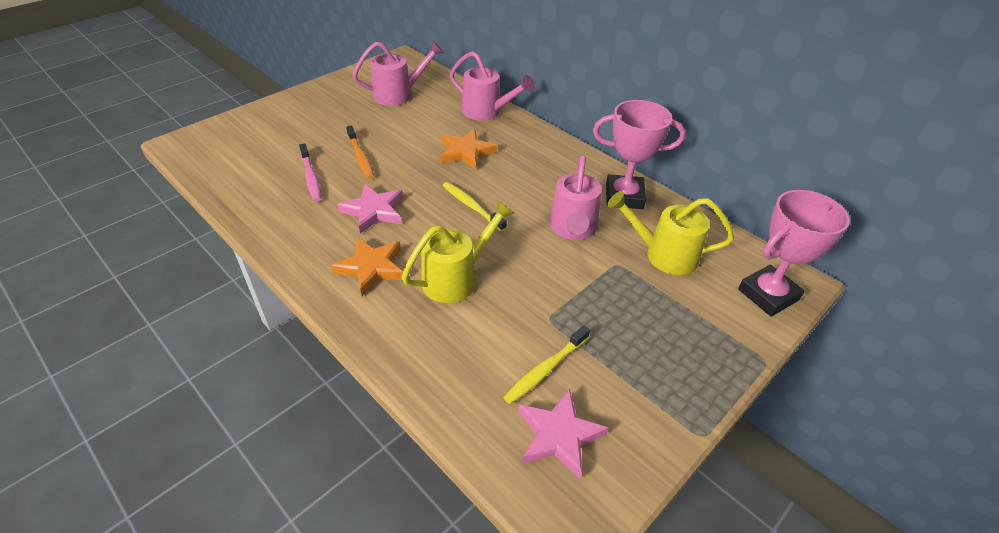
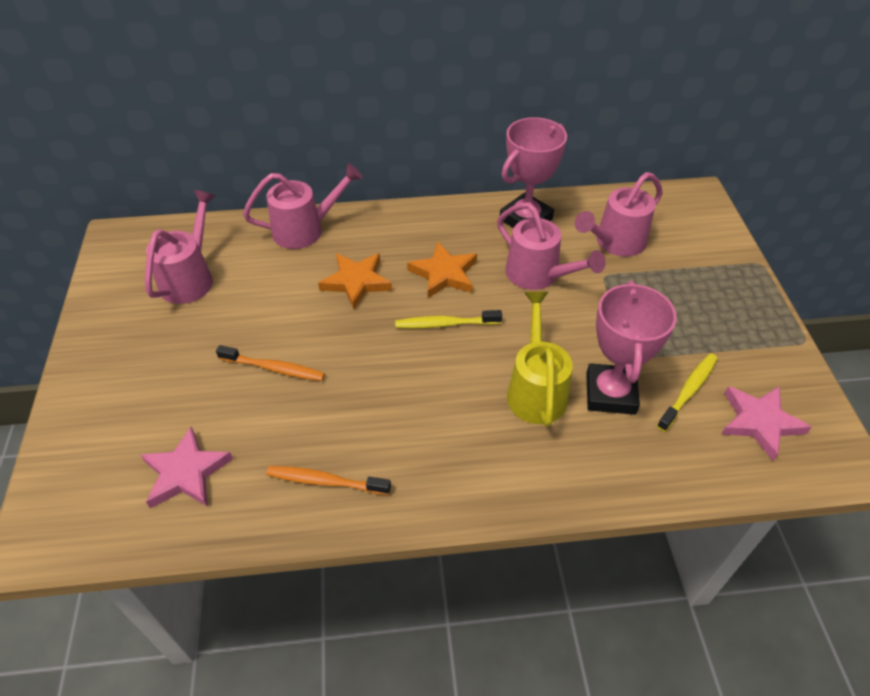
camera: 50 degrees left, 5 degrees up
(292, 219) = (325, 481): none -> orange toothbrush
(311, 177) = (265, 430): pink toothbrush -> none
(371, 268) = (468, 448): orange star -> orange star (444, 274)
(374, 211) = (380, 403): pink star -> pink star (186, 472)
(545, 369) = (688, 391): yellow toothbrush -> yellow toothbrush turned 135 degrees counterclockwise
(663, 254) = (615, 243): yellow watering can -> pink watering can
(768, 295) = (700, 218): pink trophy -> pink trophy (610, 393)

